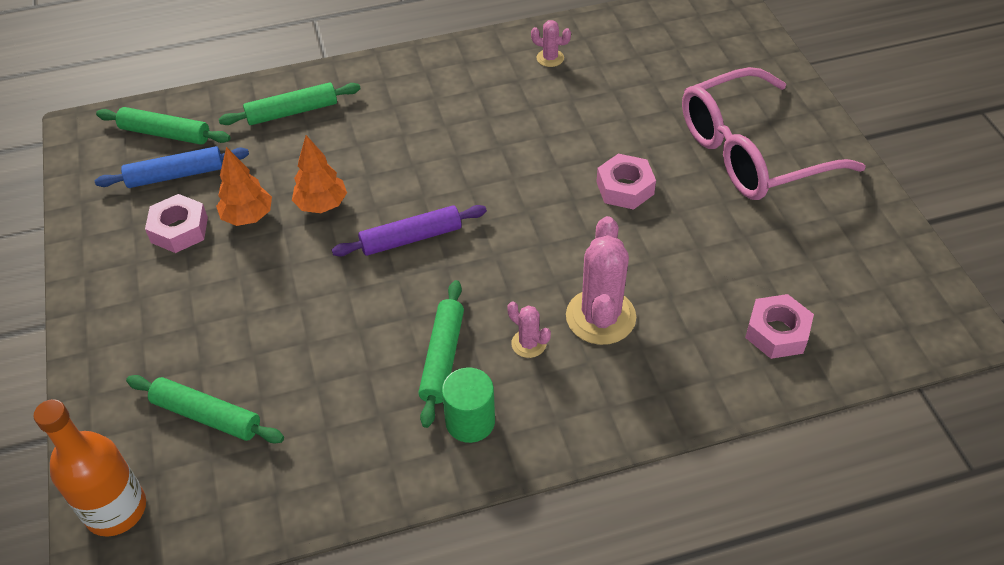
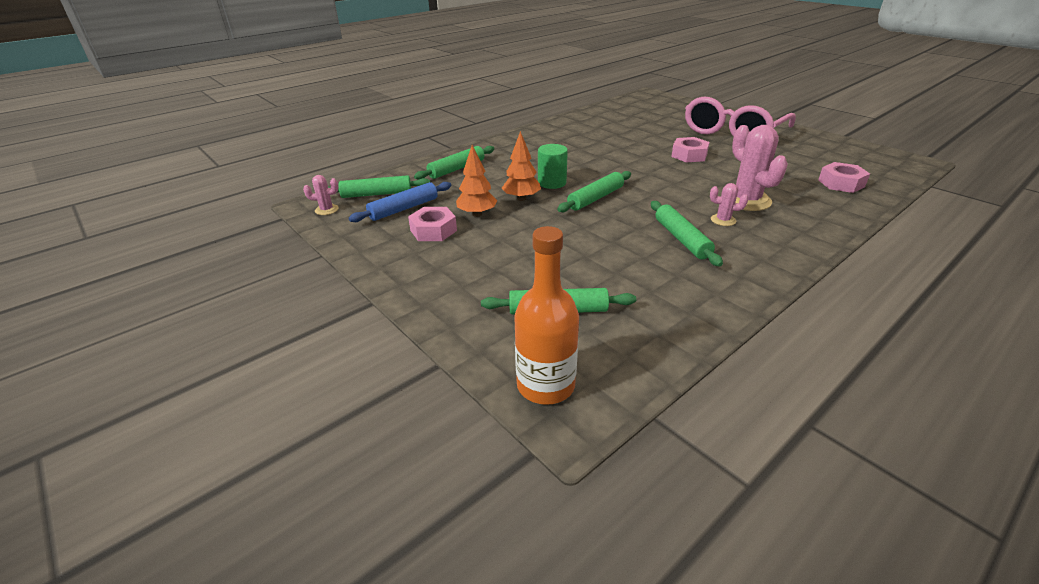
camera: 25 degrees left, 15 degrees down
(411, 238) = (595, 198): purple rolling pin -> green rolling pin
(470, 421) = (737, 260): green cylinder -> green cylinder (552, 183)
(550, 58) = (586, 124): pink cactus -> pink cactus (326, 210)

